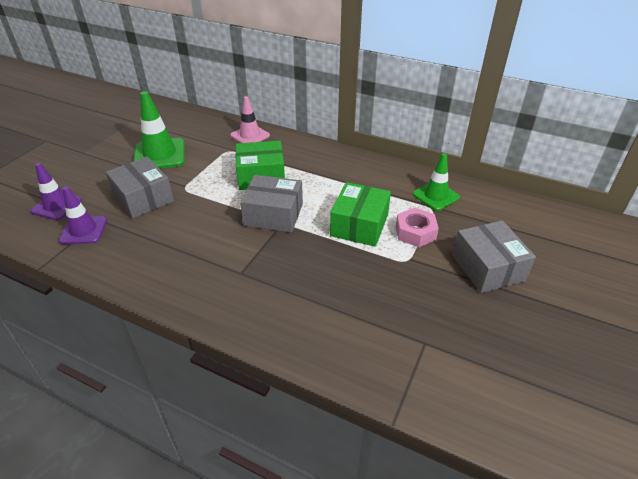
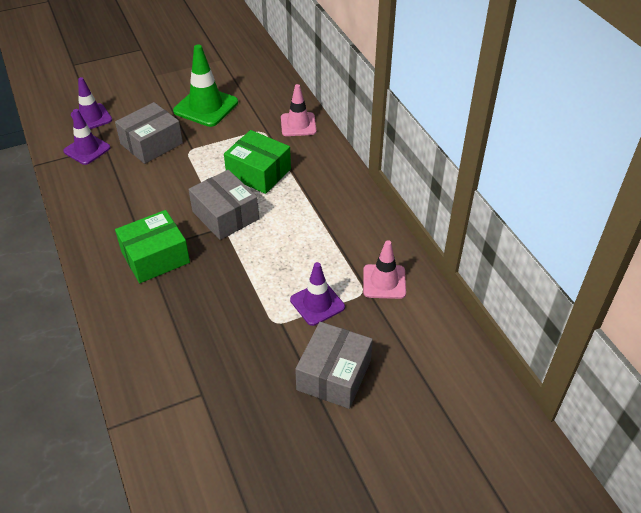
camera: 40 degrees right, 5 degrees up
(143, 198) = (151, 143): grey box -> grey box turned 45 degrees clockwise
(359, 225) = (279, 267): green box -> green box (155, 257)
(415, 232) = (317, 303): pink nut -> purple traffic cone
(436, 196) = (384, 282): green traffic cone -> pink traffic cone

